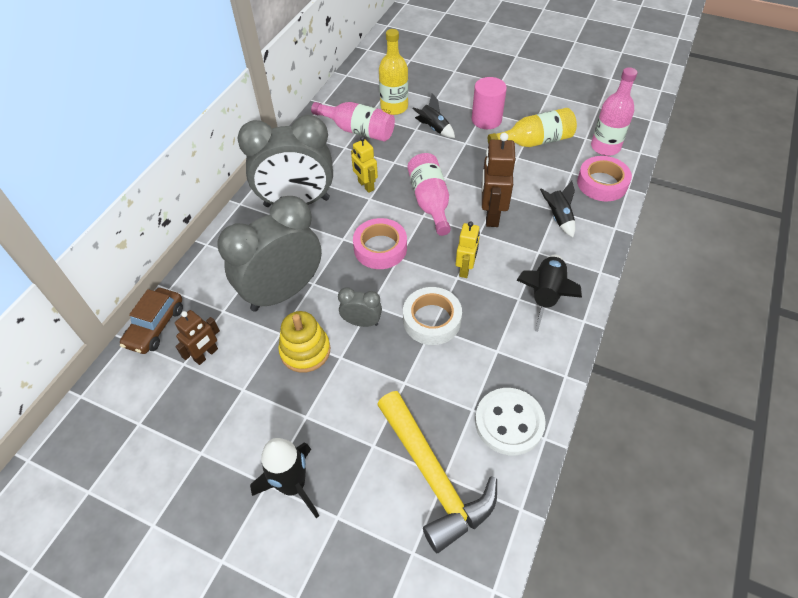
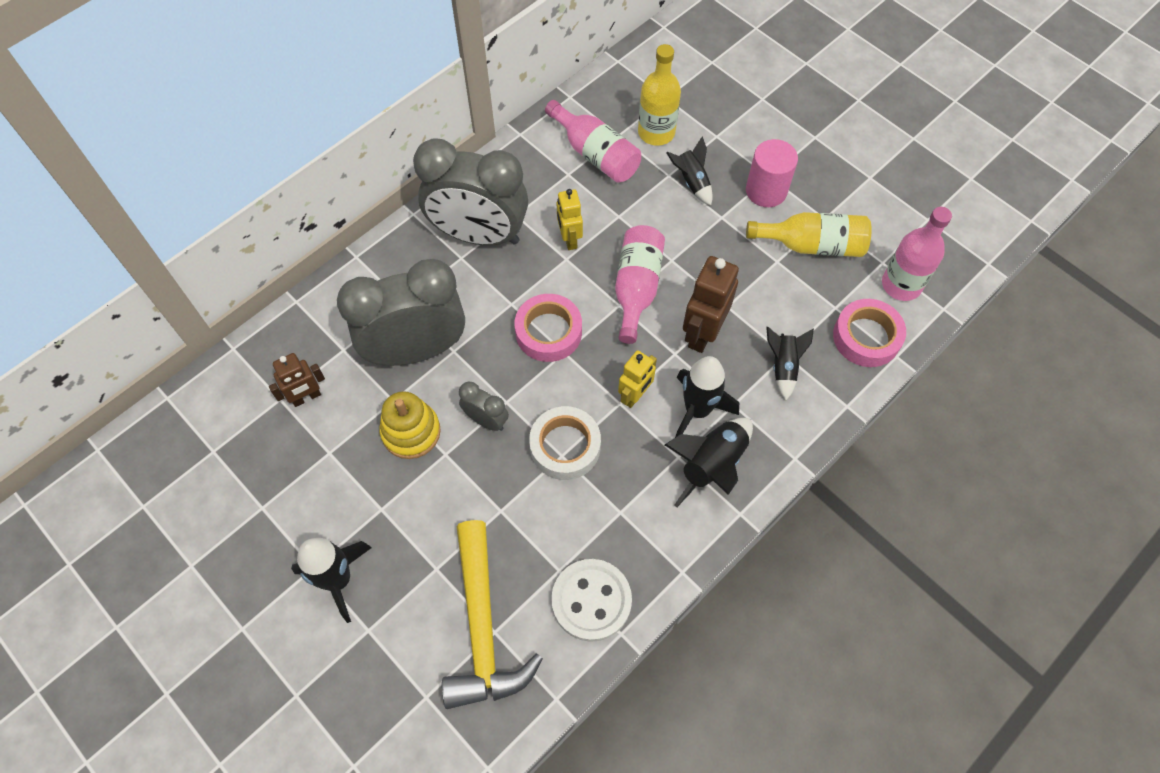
camera: 20 degrees right, 10 degrees up
(155, 326) = (267, 343): brown car -> none
(515, 264) = (697, 410): none -> black rocket

